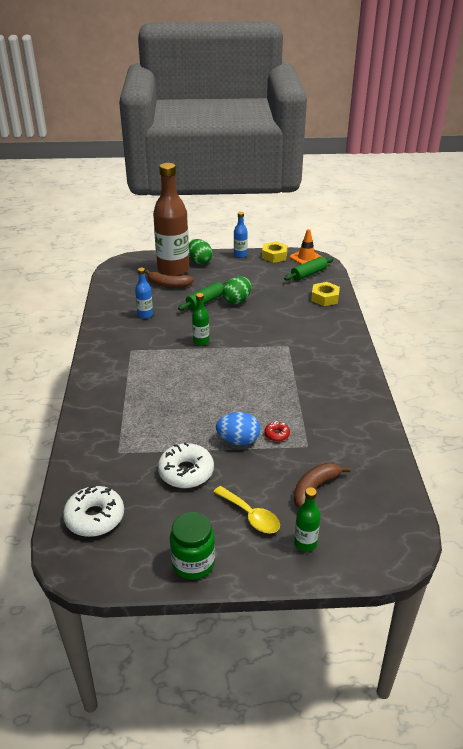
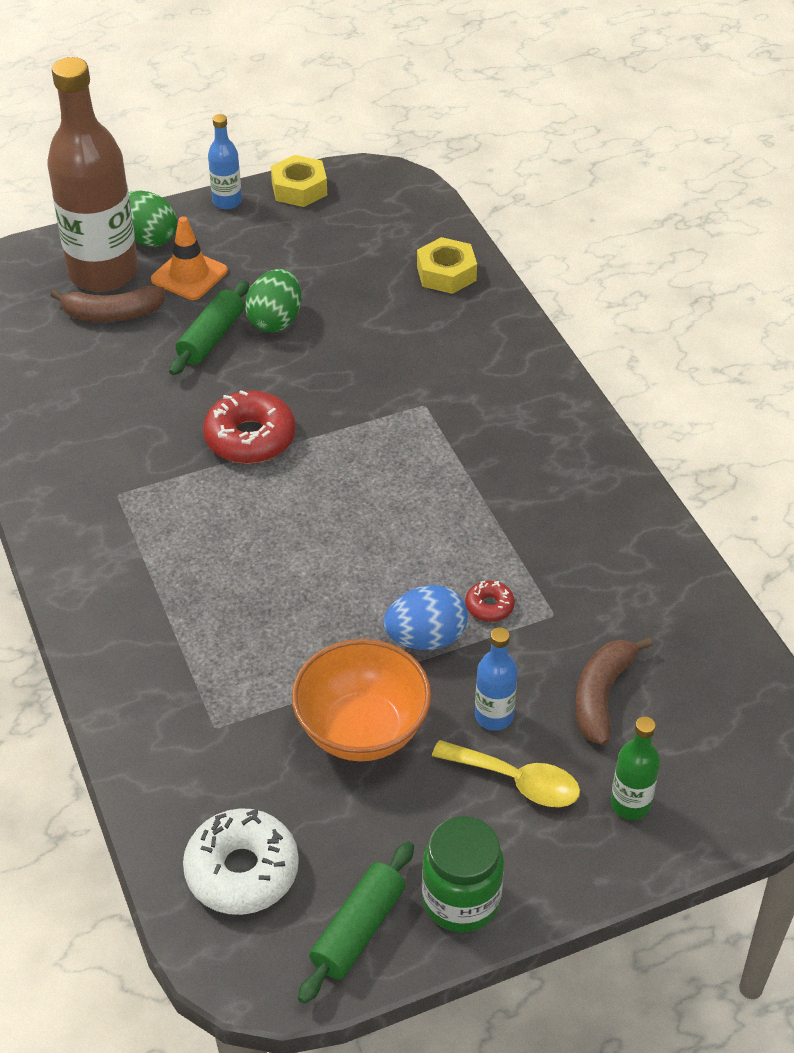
camera: 20 degrees left, 10 degrees up
(145, 314) = (102, 401): blue bottle -> blue bottle (494, 716)
(186, 472) = (362, 730): white donut -> orange bowl
(201, 341) = (250, 438): green bottle -> red donut
(306, 258) = (367, 180): orange traffic cone -> orange traffic cone (189, 275)
(308, 274) = (389, 220): green rolling pin -> green rolling pin (358, 929)

